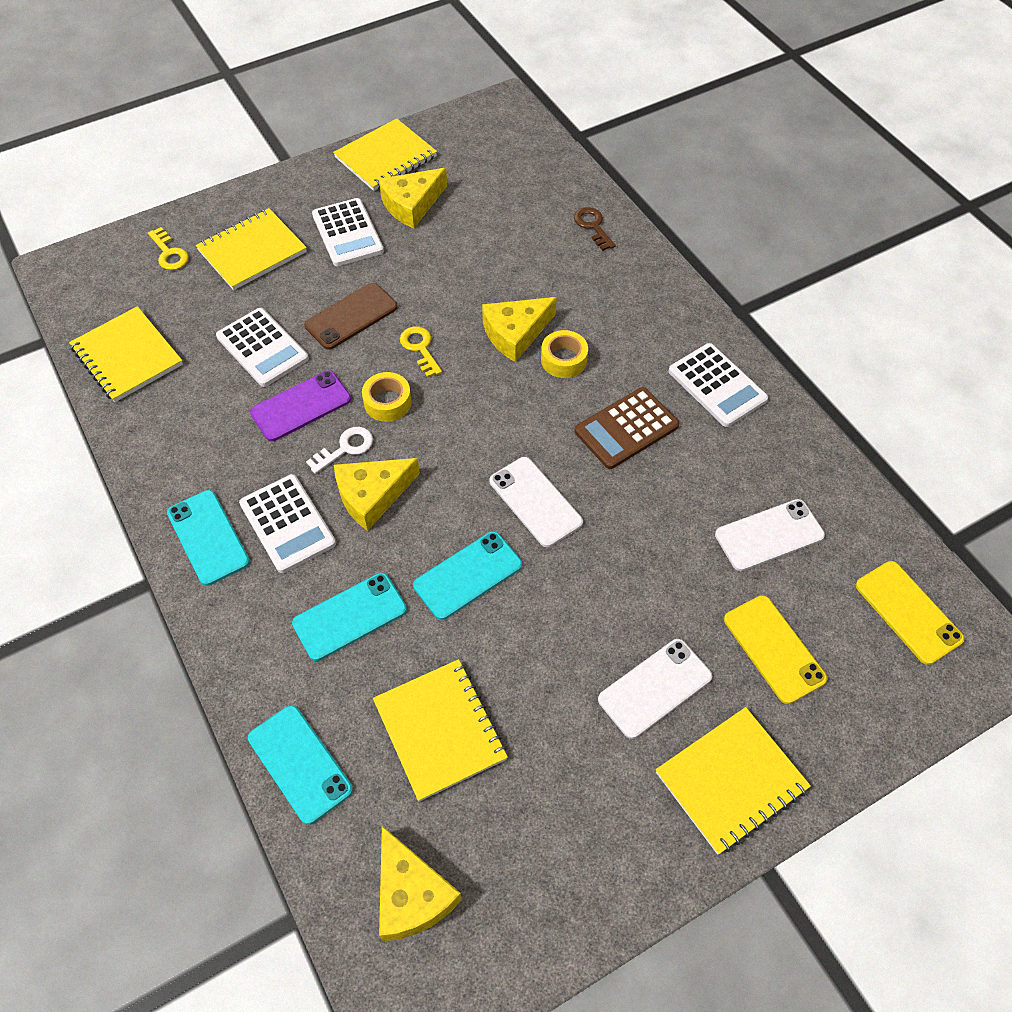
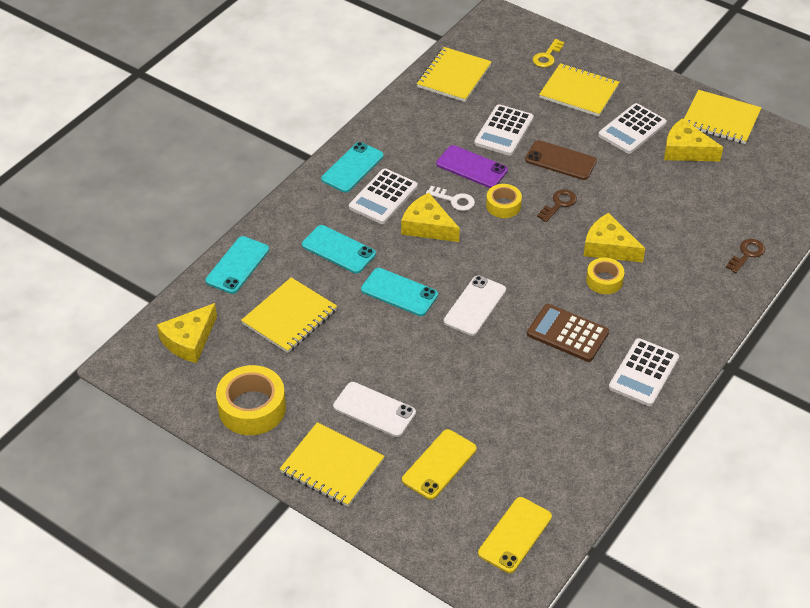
camera: 65 degrees right, 10 degrees down
(420, 348) = (559, 204): yellow key -> brown key
(585, 849) = (252, 408): none -> yellow tape
(769, 535) = (529, 438): white phone -> none

